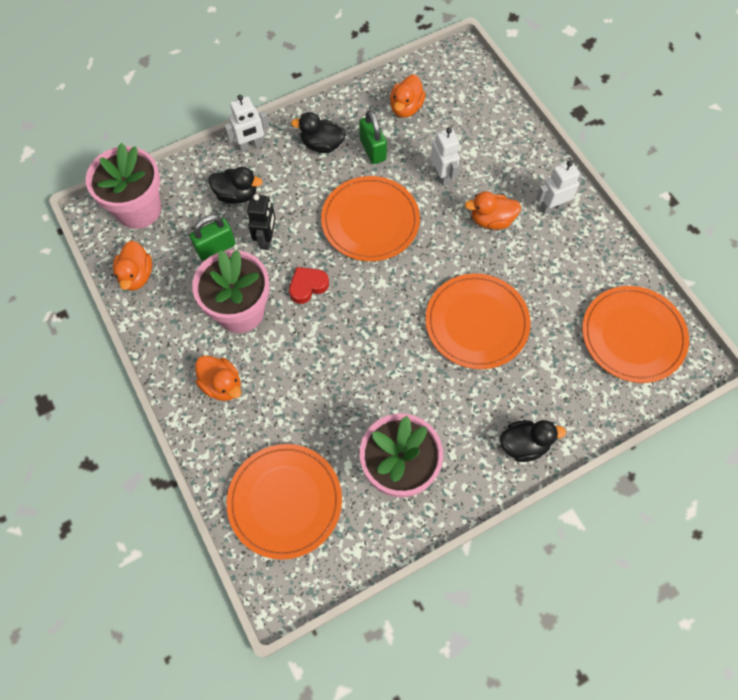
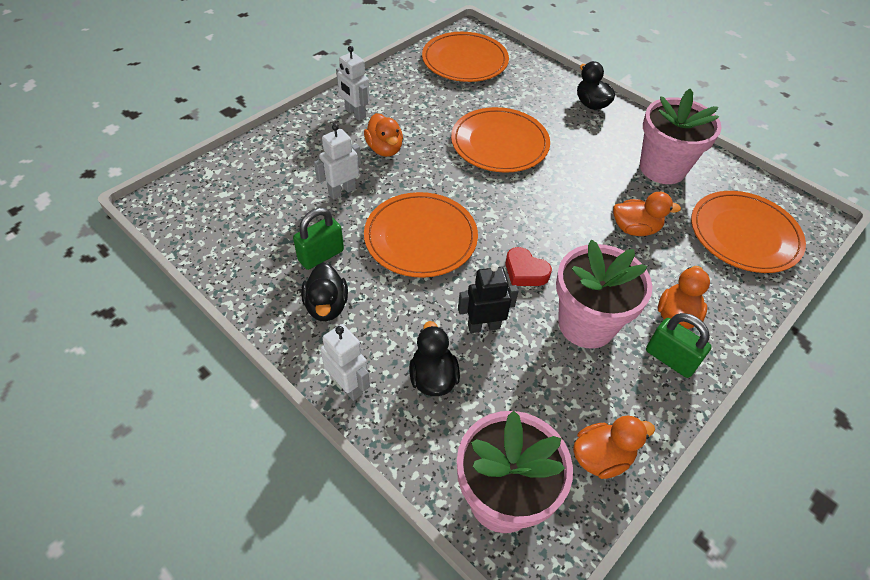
camera: 110 degrees left, 15 degrees down
(216, 247) = (518, 376): green padlock -> green padlock (670, 359)
(406, 108) = (250, 238): orange duck -> orange duck (635, 229)

